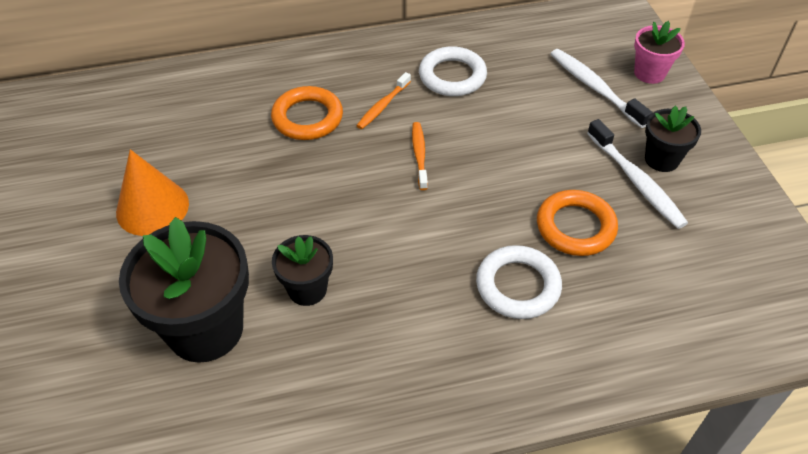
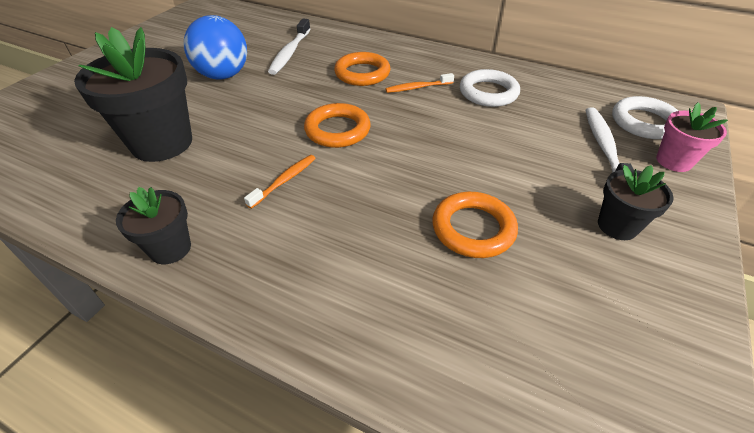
camera: 40 degrees right, 5 degrees down
(152, 207) = (223, 75): orange cone -> blue ball
(307, 289) = (239, 156): black flower pot -> black flower pot (170, 248)
(365, 201) = (337, 130): none -> orange ring
(419, 155) = (407, 123): orange toothbrush -> orange toothbrush (284, 181)
(518, 286) = (374, 239): white ring -> white ring (644, 122)
(636, 181) = (571, 228): white toothbrush -> white toothbrush (290, 53)

